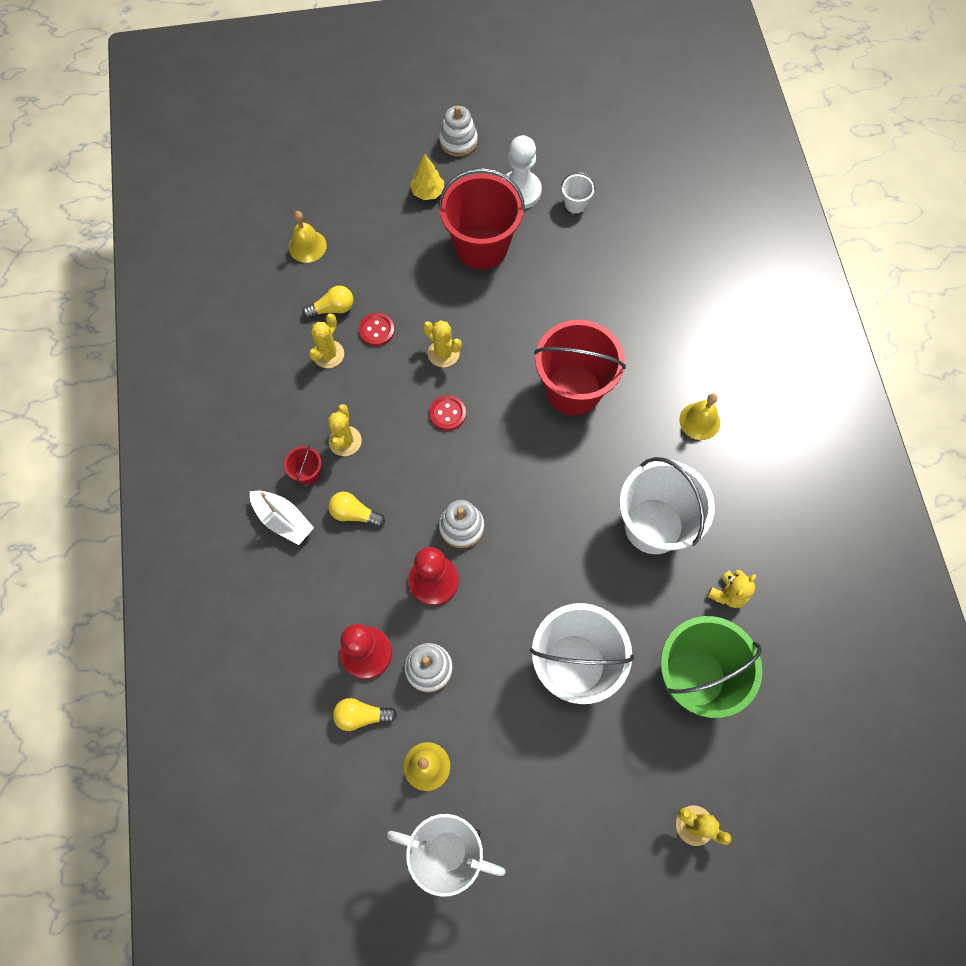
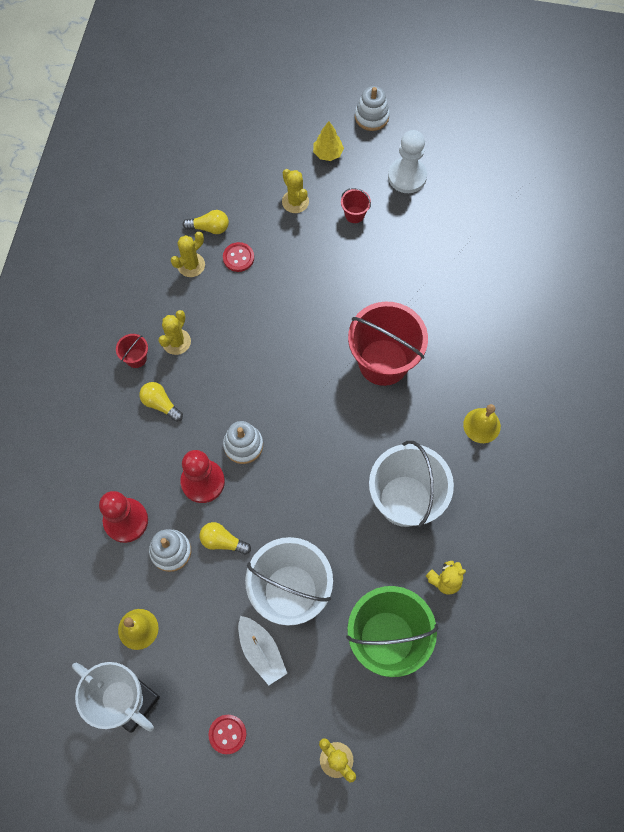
camera: 20 degrees right, 0 degrees up
(283, 520) = (102, 390): white boat -> white boat (261, 651)
(307, 246) = (209, 168): yellow bell -> none
(362, 715) = (102, 569): yellow light bulb -> yellow light bulb (222, 541)
(443, 353) = (286, 295): yellow cactus -> yellow cactus (295, 202)
(447, 413) = (269, 347): red button -> red button (227, 734)
(481, 247) = (354, 214): red bucket -> red bucket, size x0.42
(575, 204) = (451, 202): white bucket -> none

